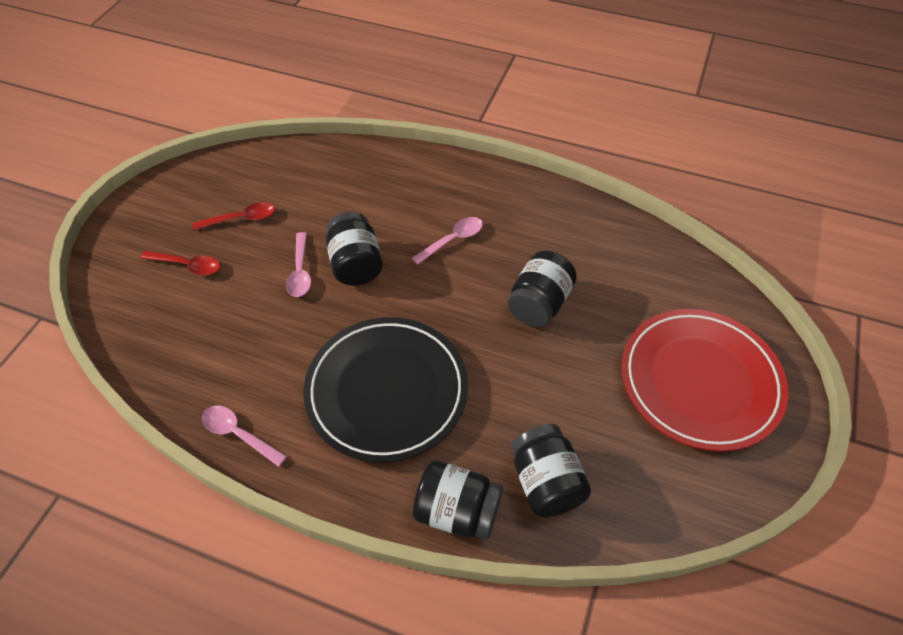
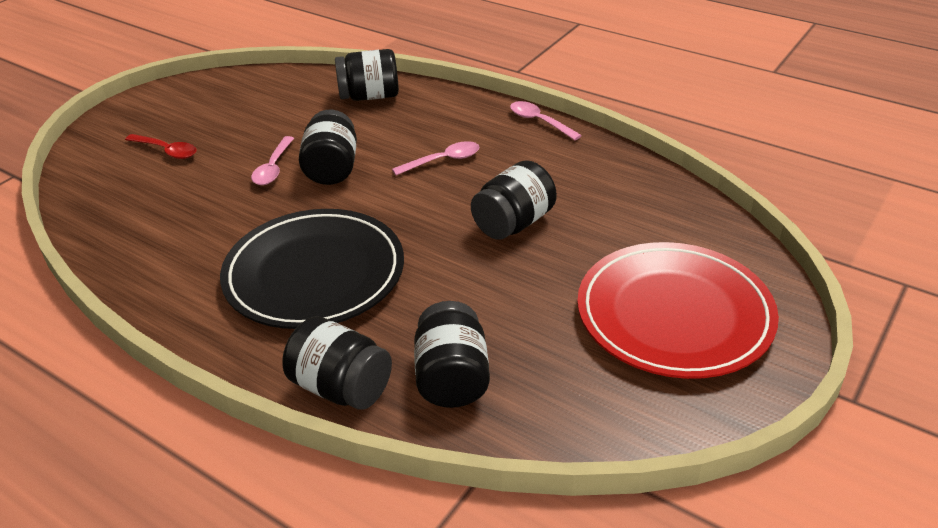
camera: 15 degrees right, 15 degrees down
(238, 434) = (147, 287): pink spoon -> pink spoon (539, 121)
(242, 219) = (236, 121): red spoon -> none
(357, 170) = (369, 96): none -> black jar

